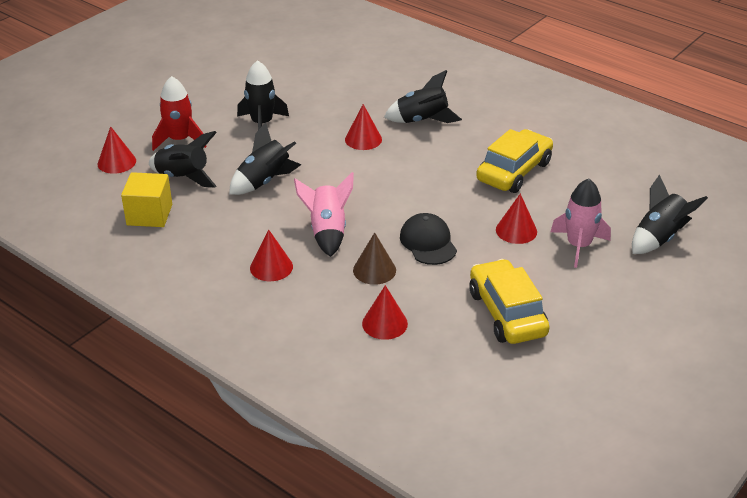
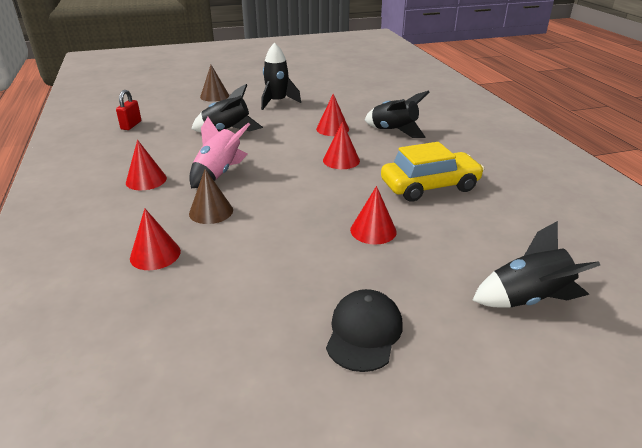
camera: 35 degrees right, 5 degrees down
(116, 162) = (162, 96): red cone -> red cone (341, 160)
(149, 215) = (131, 125): yellow cube -> red padlock
(179, 140) = (214, 96): red rocket -> brown cone
(183, 177) = (184, 113): black rocket -> none
(428, 242) = (282, 209): black cap -> black cap (364, 332)
(507, 313) = (268, 297): yellow car -> none
(578, 246) = (421, 268): pink rocket -> none

